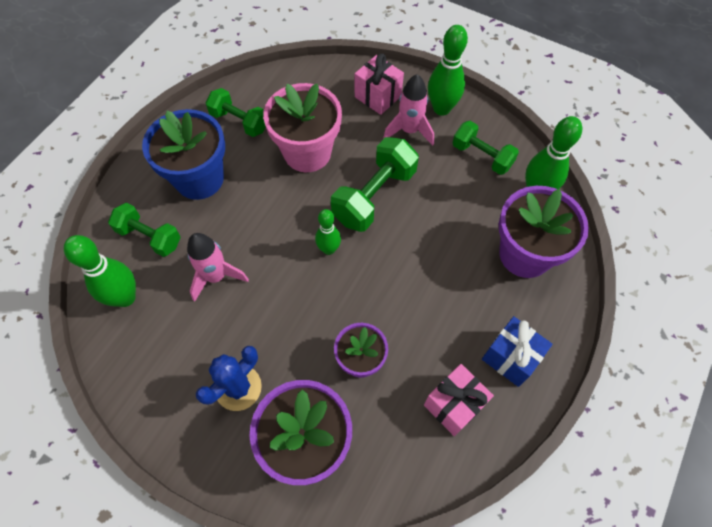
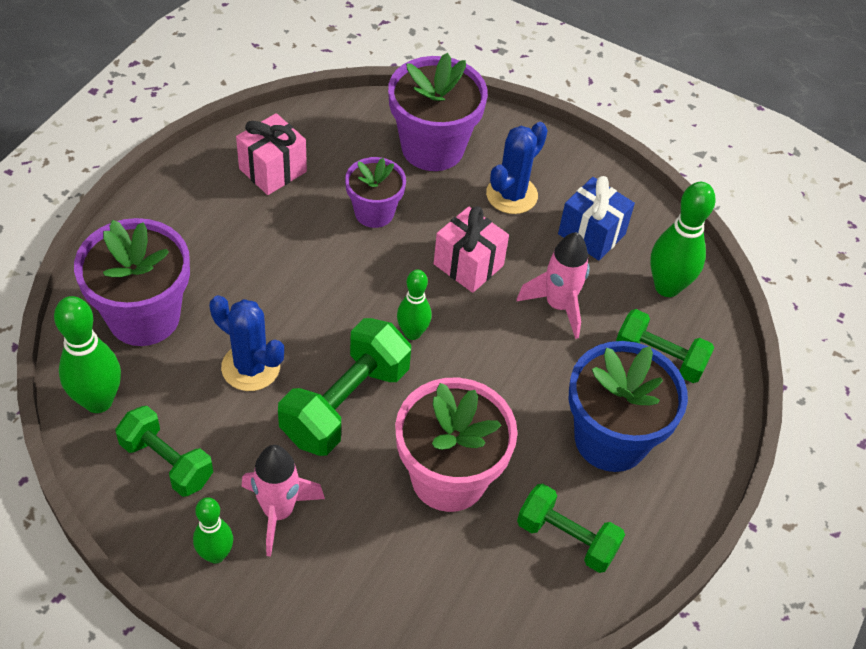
camera: 175 degrees right, 10 degrees down
(378, 96) = (327, 583): pink gift -> pink gift (468, 265)
(441, 108) = (216, 554): green bowling pin -> green bowling pin, size x0.63
(441, 219) = (250, 367): none -> blue cactus
(510, 357) = (197, 208): blue gift -> blue gift (591, 234)

